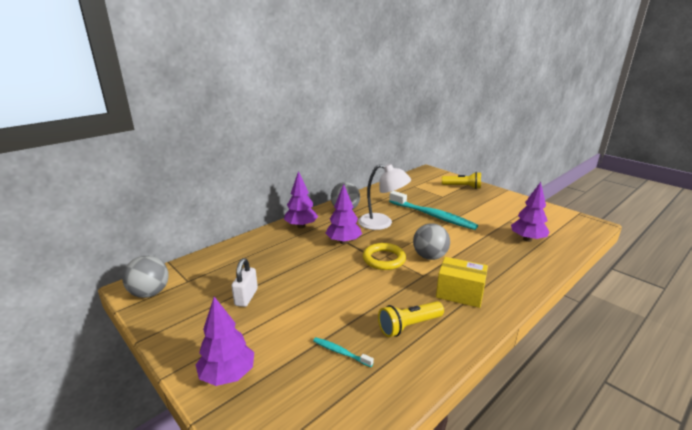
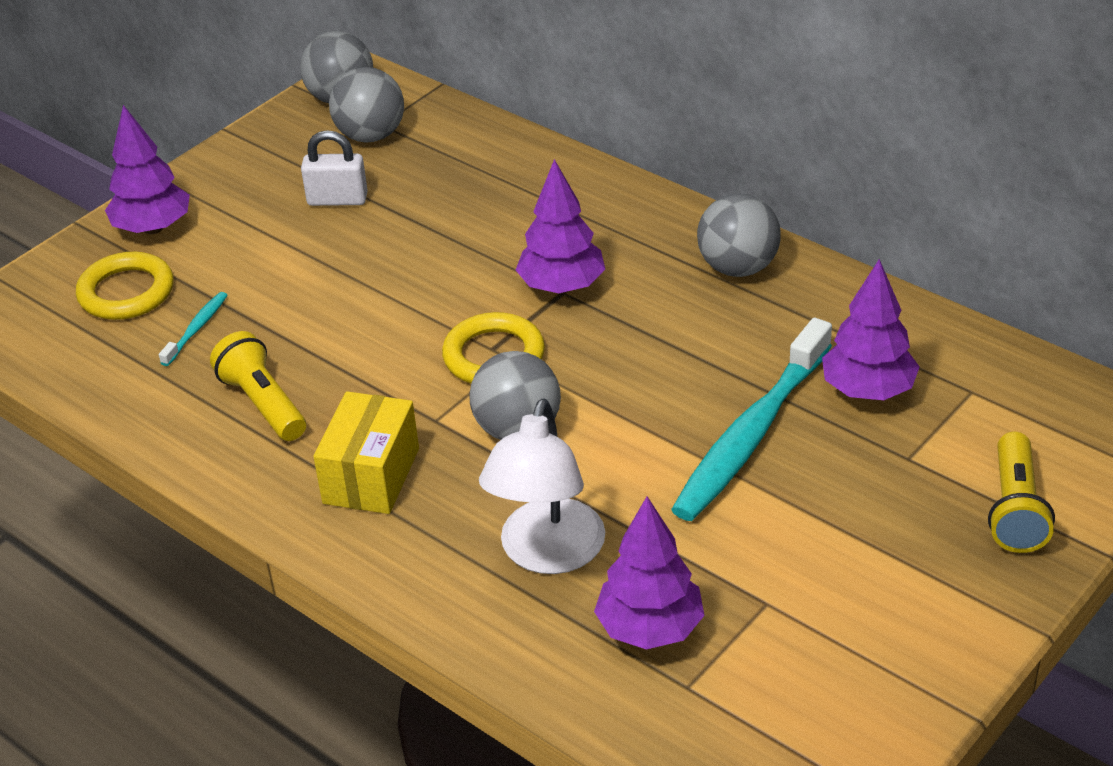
camera: 85 degrees right, 15 degrees up
(196, 284) = (370, 135): none -> grey ball
(292, 387) = (126, 292): none -> yellow ring
(301, 226) = (624, 211): purple tree -> purple tree (867, 390)
(382, 223) = (675, 340): white lamp -> white lamp (547, 554)

